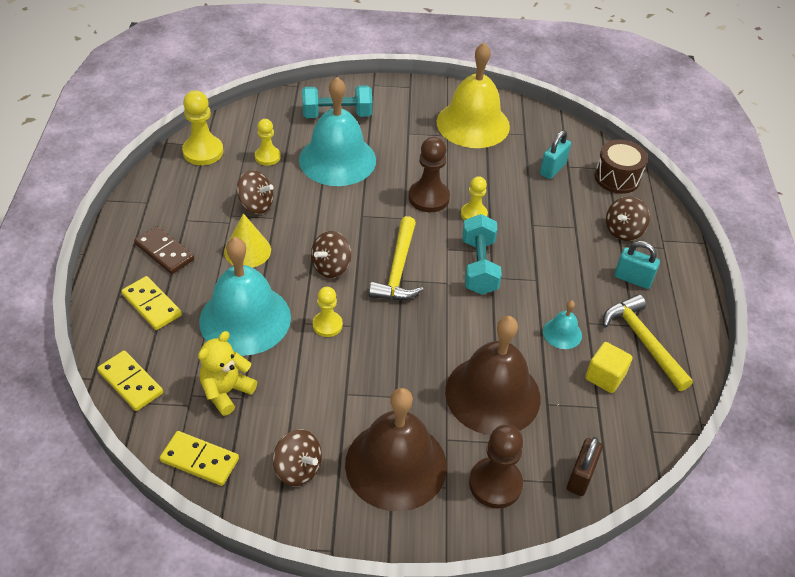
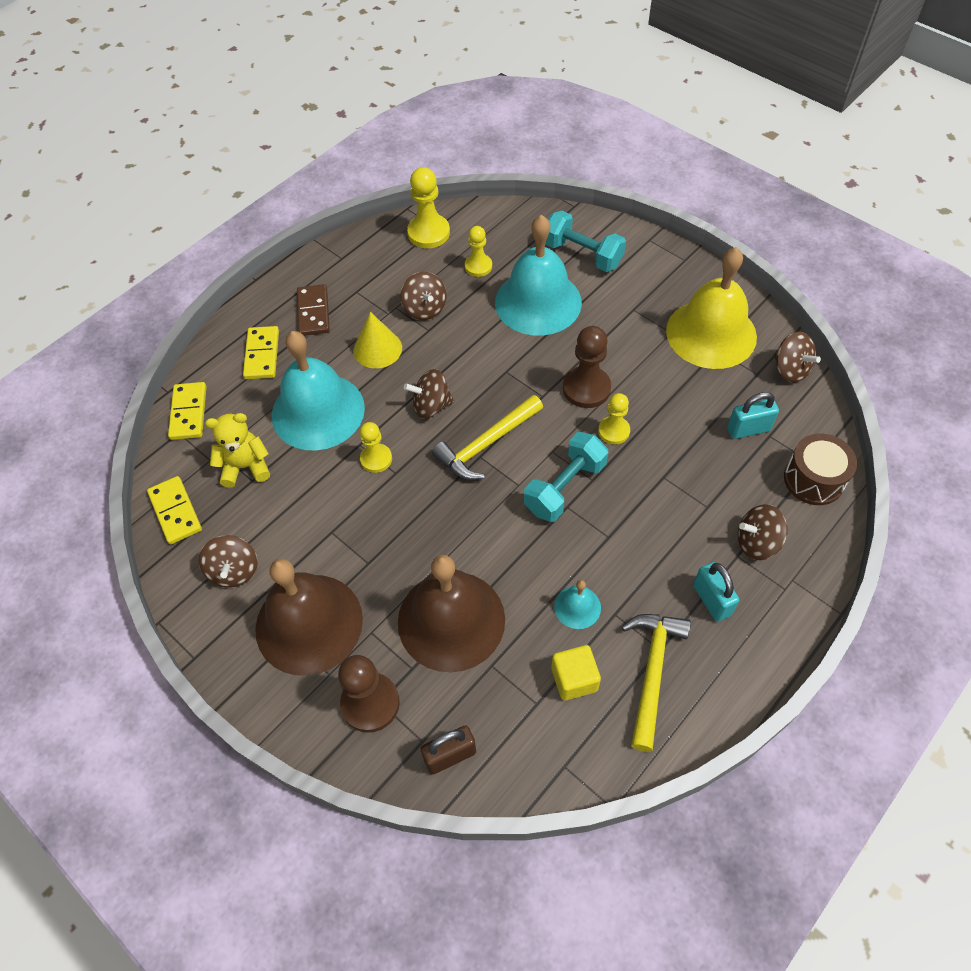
camera: 45 degrees right, 10 degrees up
(541, 122) = (790, 369): none -> brown spinning top

